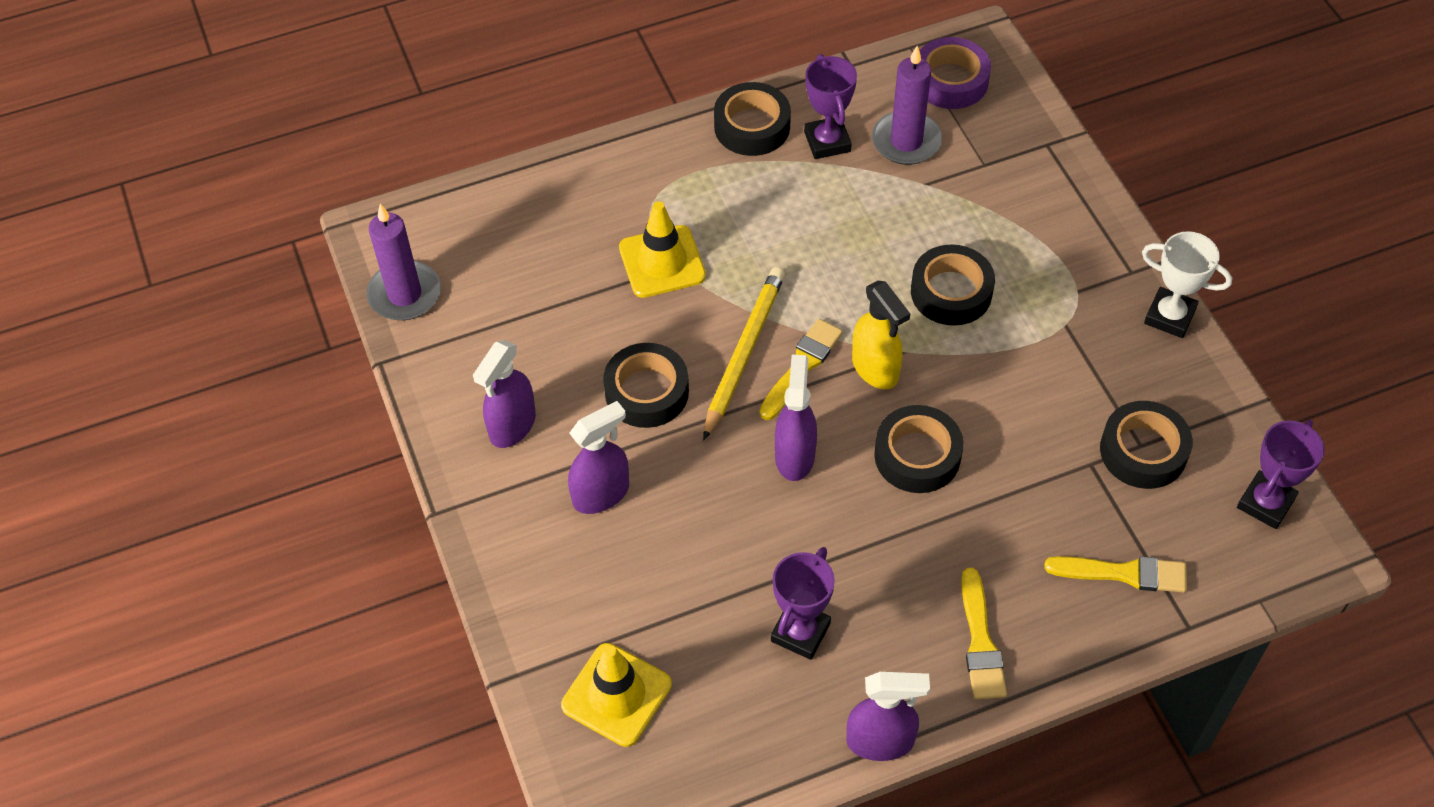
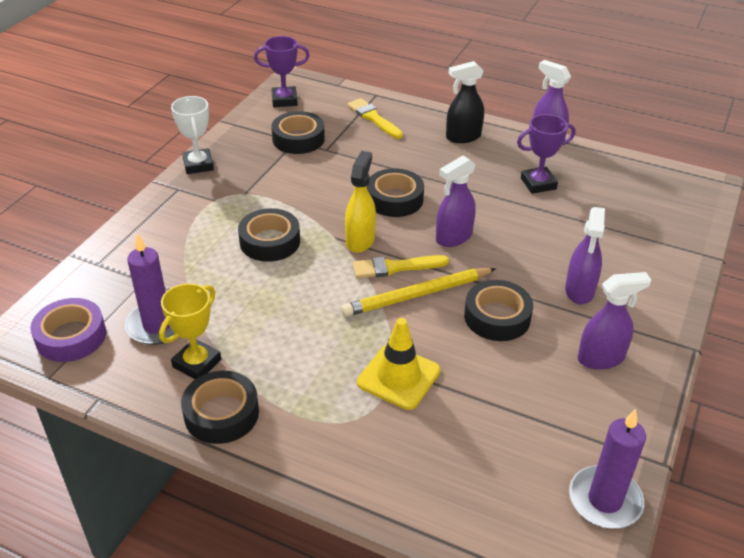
camera: 135 degrees left, 15 degrees down
(601, 494) = (579, 291): purple spray bottle -> purple spray bottle turned 90 degrees counterclockwise
(616, 695) = (655, 217): yellow traffic cone -> none
(827, 142) = (197, 363): purple trophy -> yellow trophy
(980, 641) = (463, 137): yellow brush -> black spray bottle

